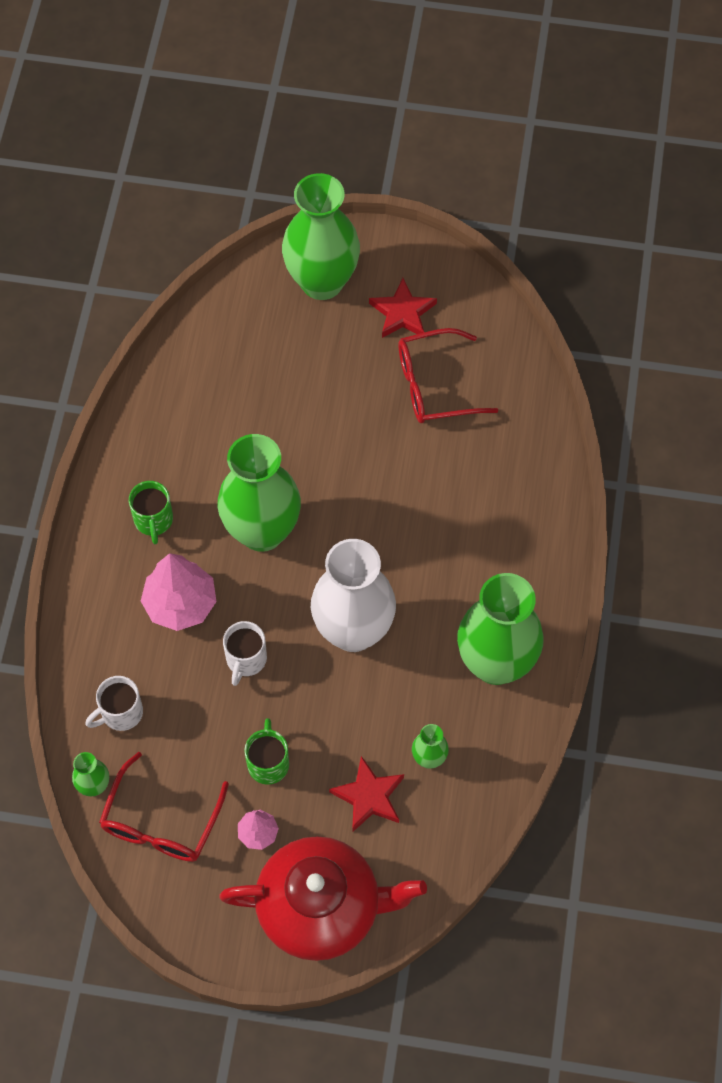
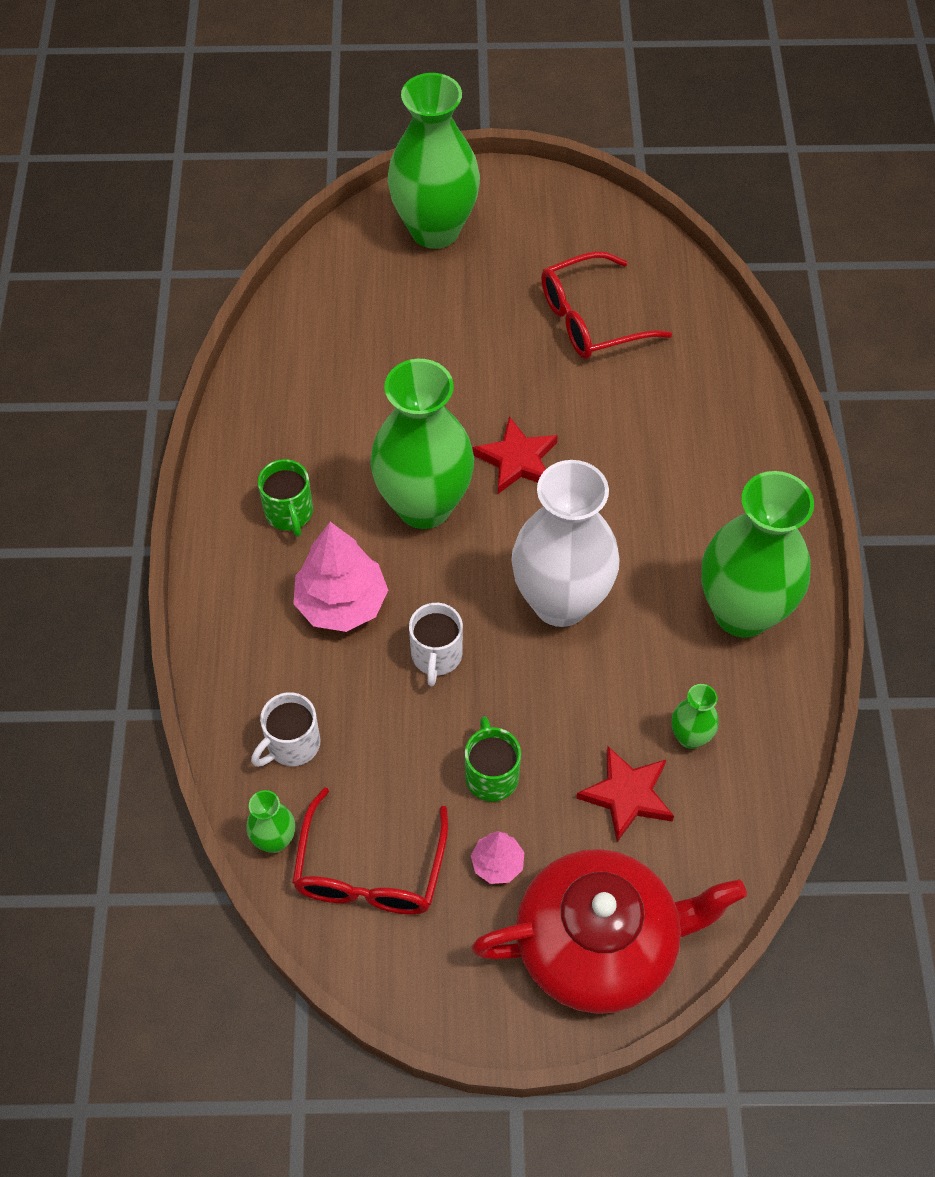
camera: 10 degrees left, 5 degrees down
(402, 313) = (535, 249): red star -> red star (517, 460)

